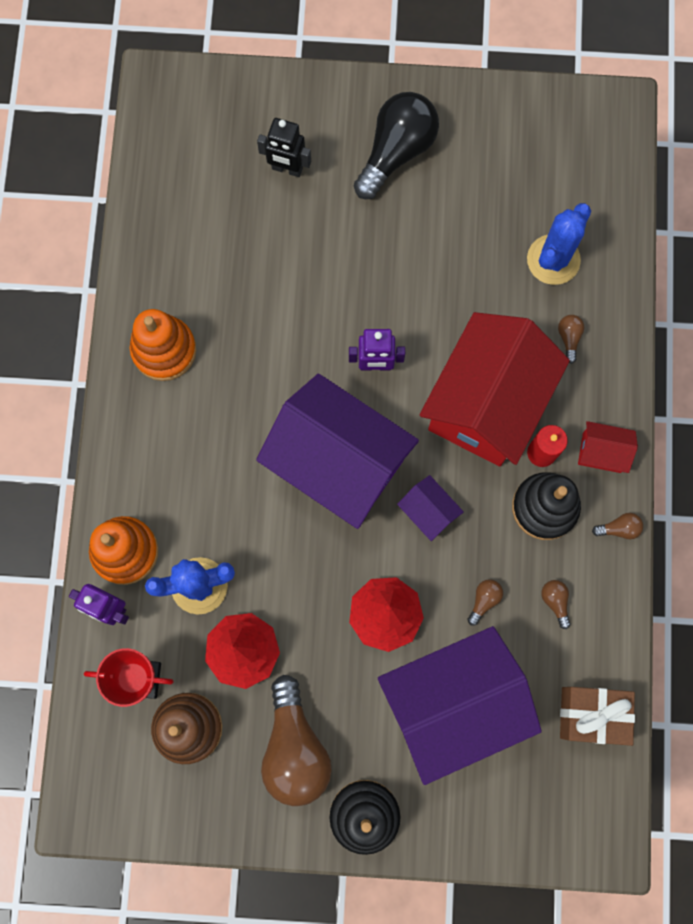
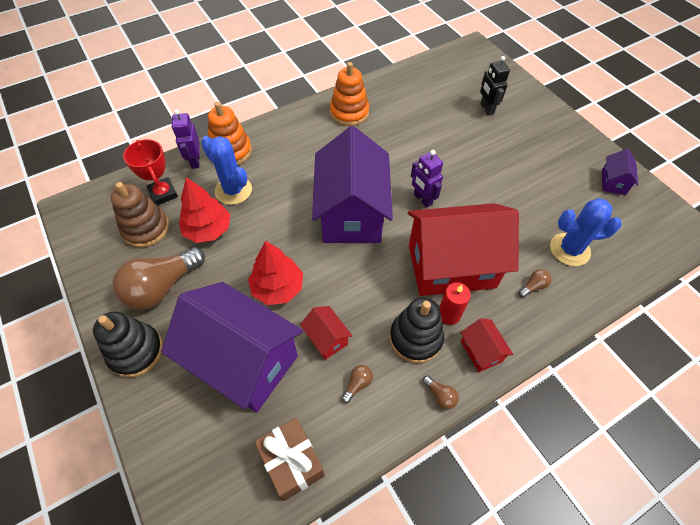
camera: 55 degrees right, 20 degrees down
(396, 152) = (544, 145): black light bulb -> none
(428, 512) = (359, 274): purple house -> purple house (613, 182)
(484, 600) = (326, 338): brown light bulb -> red house

